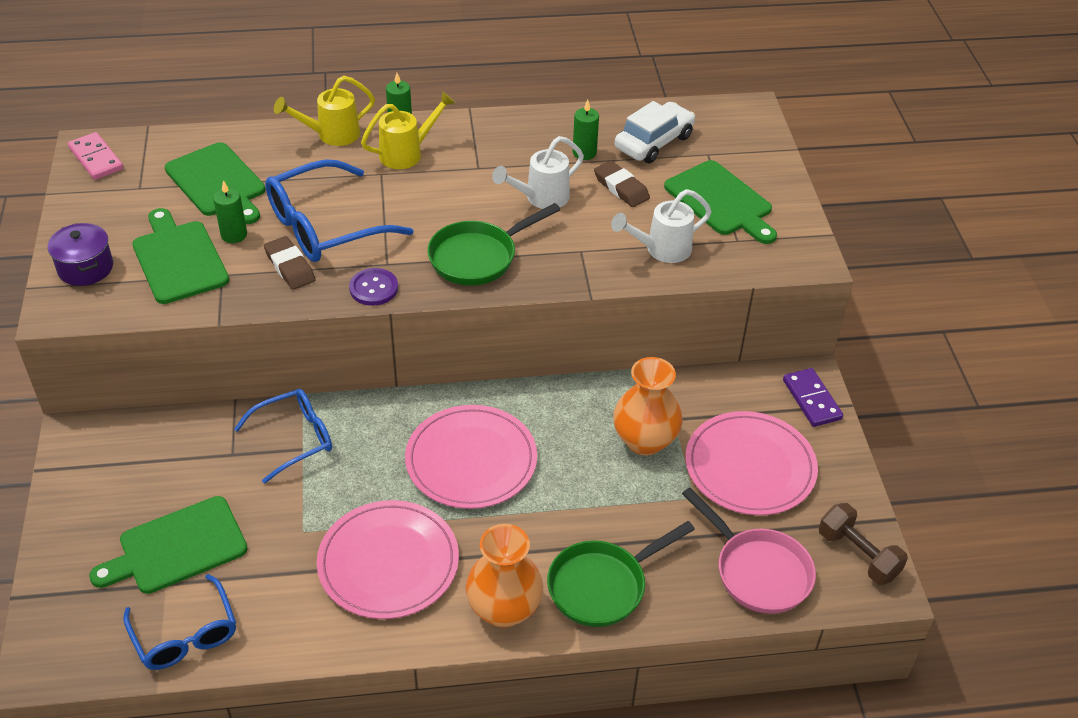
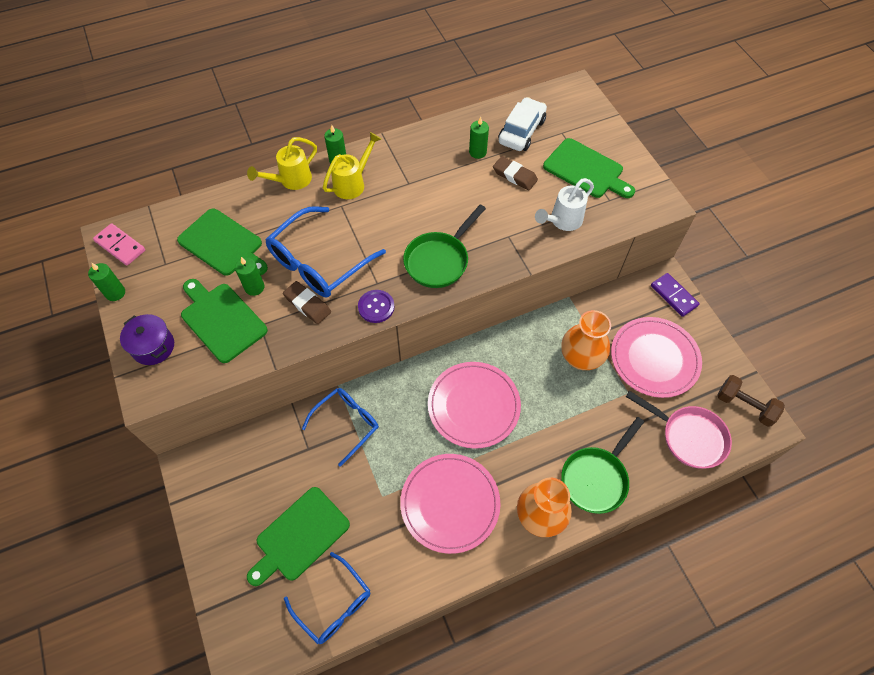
camera: 15 degrees left, 15 degrees up
(68, 204) = (115, 293): none -> green candle
(541, 198) = (463, 198): white watering can -> none

